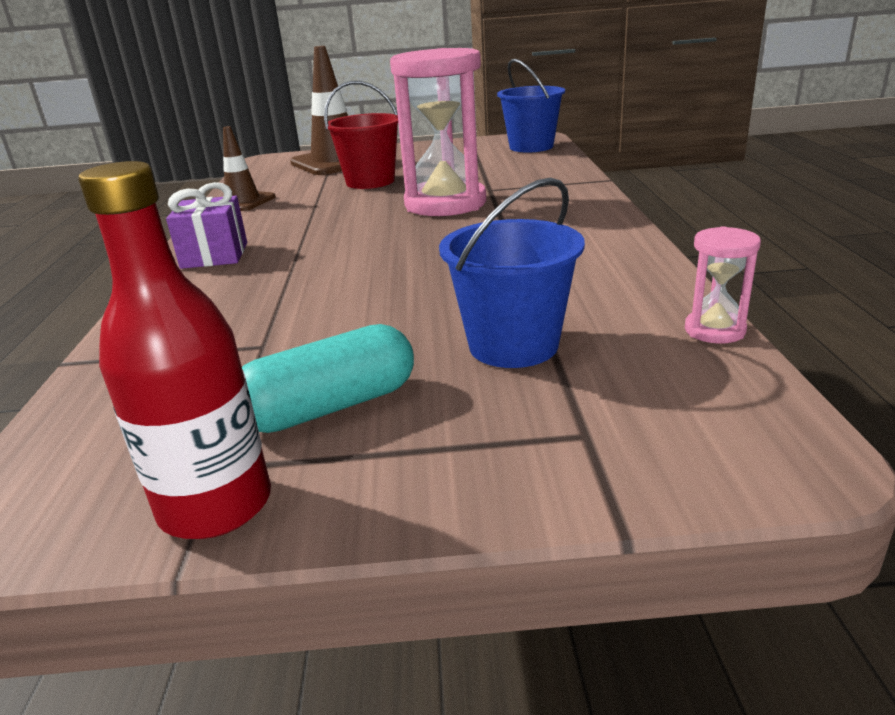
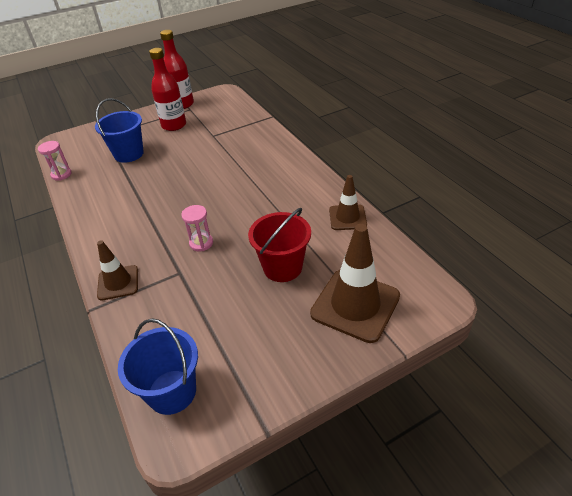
camera: 155 degrees right, 15 degrees up
(214, 255) = (291, 168): purple gift -> none
(330, 406) = (174, 125): turquoise capsule -> red bottle
(445, 204) = (201, 243): pink hourglass -> pink hourglass, size x0.44
(572, 190) = (118, 283): none -> brown traffic cone

